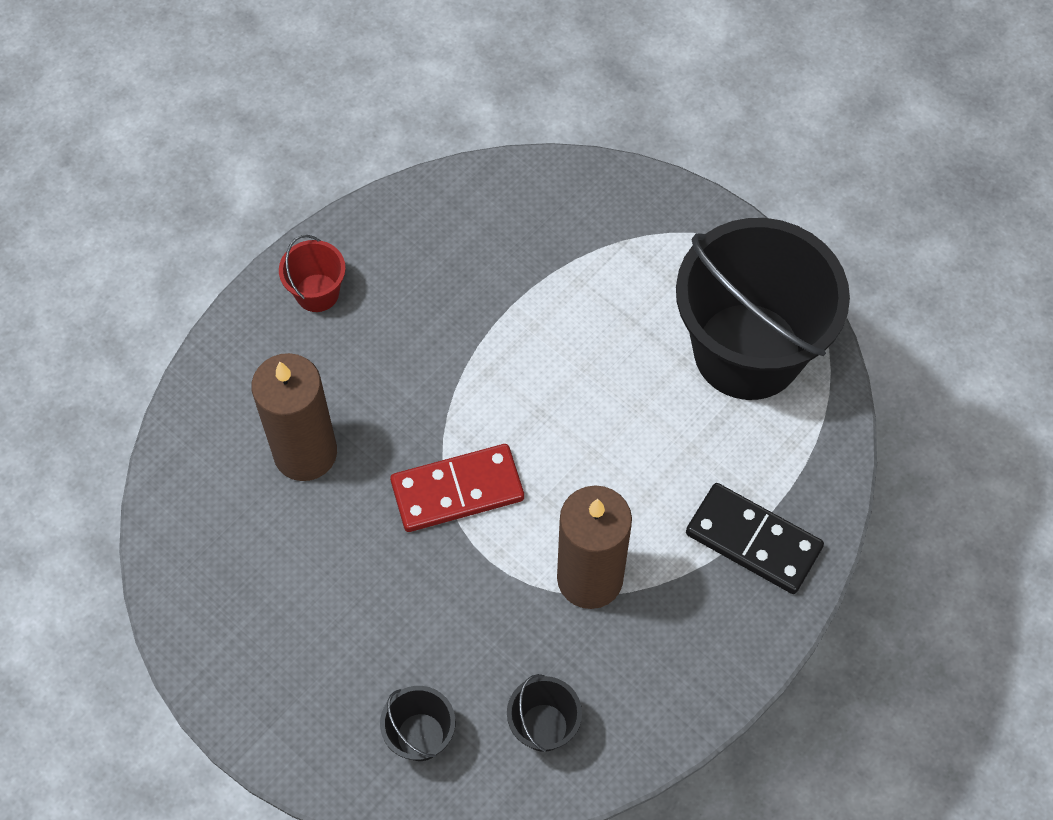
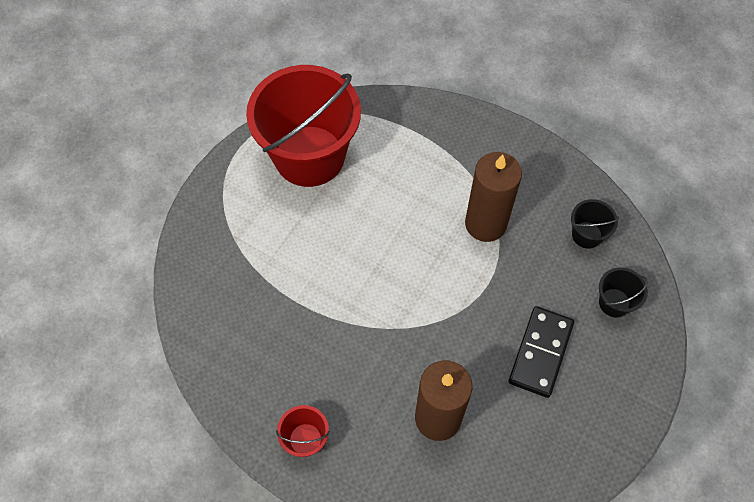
camera: 100 degrees left, 0 degrees up
(457, 490) = (444, 311): red domino -> none
(747, 351) = (309, 156): black bucket -> red bucket
(753, 541) = (439, 140): black domino -> black domino (541, 353)

